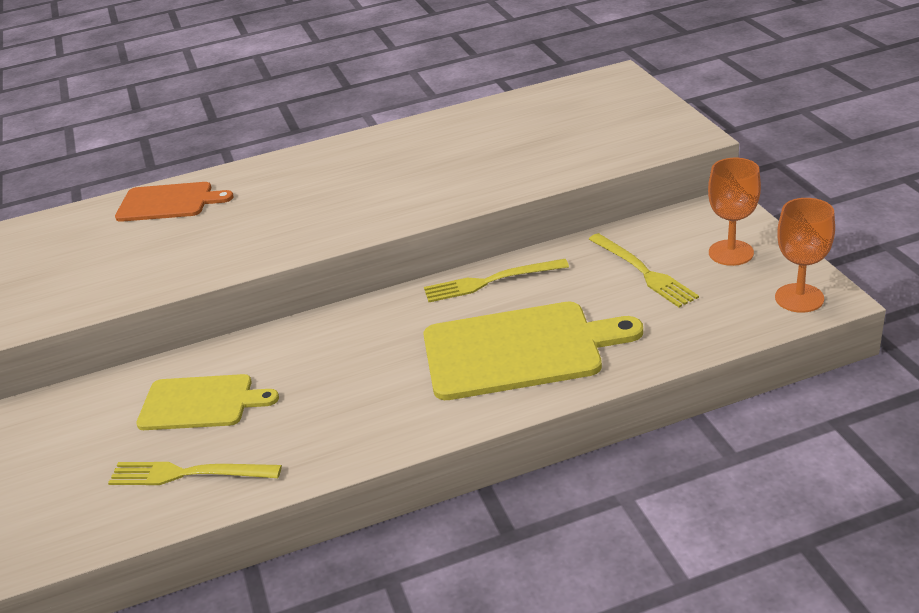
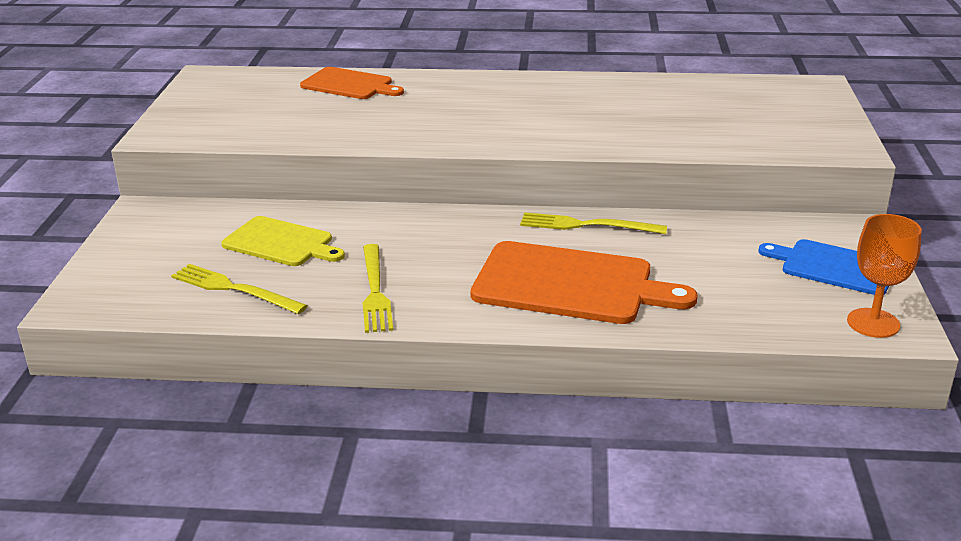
camera: 20 degrees right, 5 degrees down
(519, 350) = (570, 285): yellow cutting board -> orange cutting board
(643, 272) = (734, 258): yellow fork -> yellow fork (375, 291)
(731, 253) = (833, 267): orange goblet -> blue cutting board

